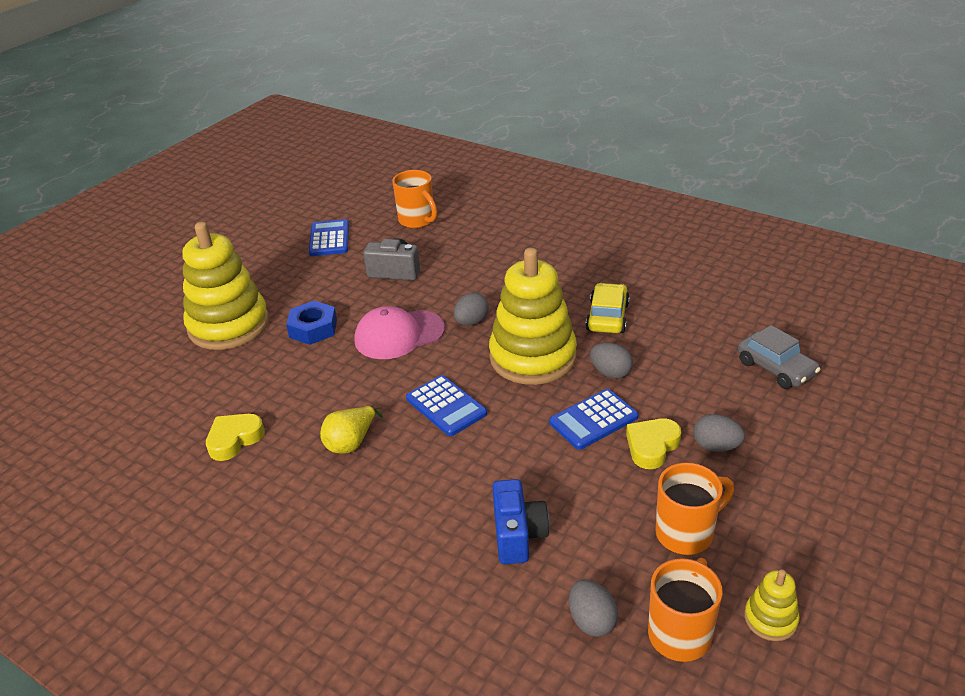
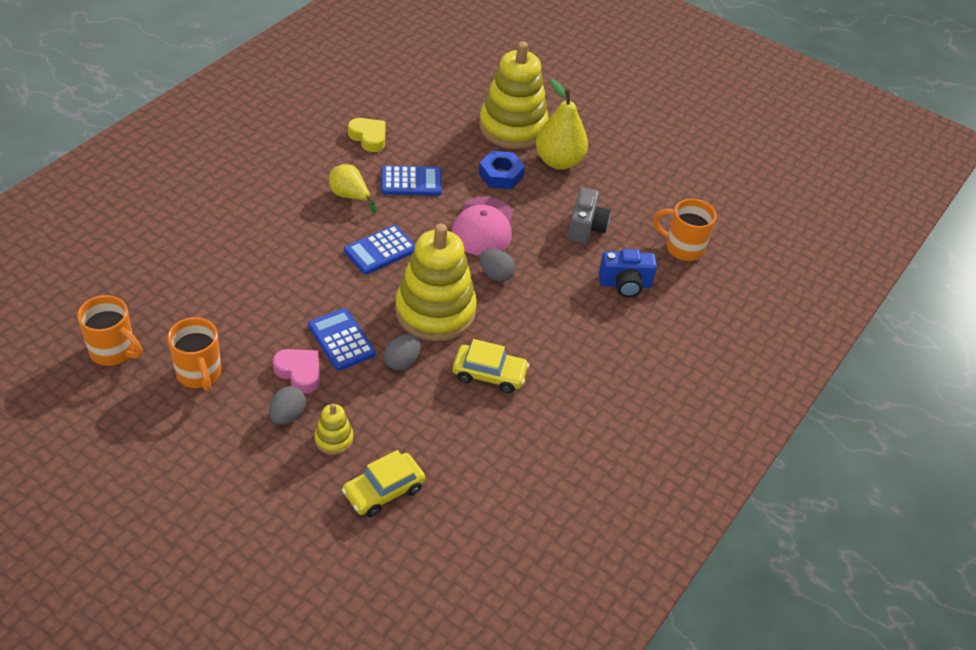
camera: 85 degrees right, 10 degrees up
(291, 292) = (559, 161): none -> yellow pear
(329, 239) = (649, 184): blue calculator -> blue calculator (411, 181)
(399, 335) = (483, 227): pink cap -> pink cap turned 150 degrees counterclockwise
(417, 221) = (682, 248): orange mug -> orange mug turned 60 degrees clockwise
(518, 535) = (228, 279): blue camera -> blue camera (625, 284)
(591, 621) = (141, 307): grey egg -> none
(652, 446) = (299, 372): yellow heart -> pink heart
(770, 619) = (106, 404): yellow stacking toy -> yellow stacking toy (334, 439)
(776, 368) = (383, 491): grey car -> yellow car

